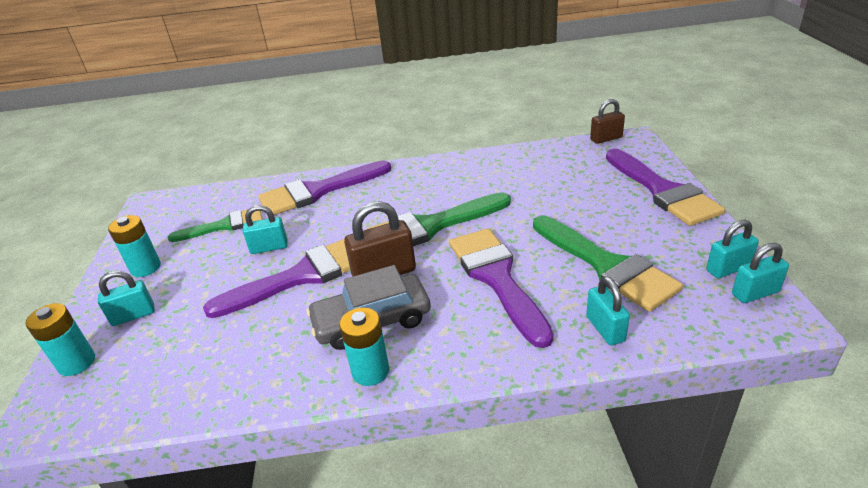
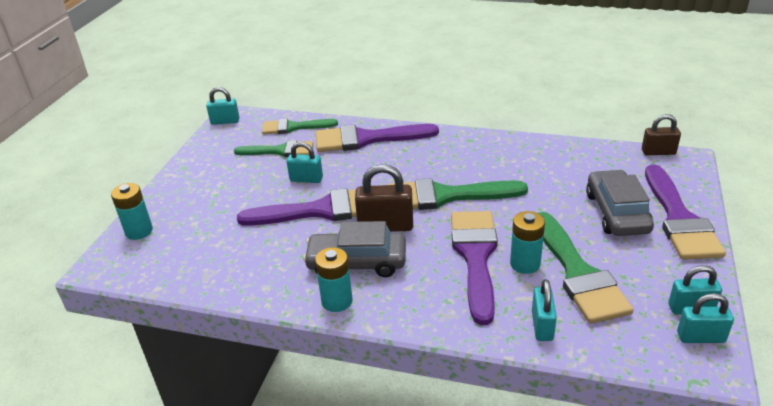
camera: 20 degrees right, 0 degrees up
(133, 315) = (188, 207): turquoise padlock -> turquoise padlock (225, 121)
(146, 268) = (209, 171): turquoise battery -> turquoise battery (525, 264)
(229, 198) = (293, 127): none -> green brush
(605, 199) = (617, 212): none -> grey car

